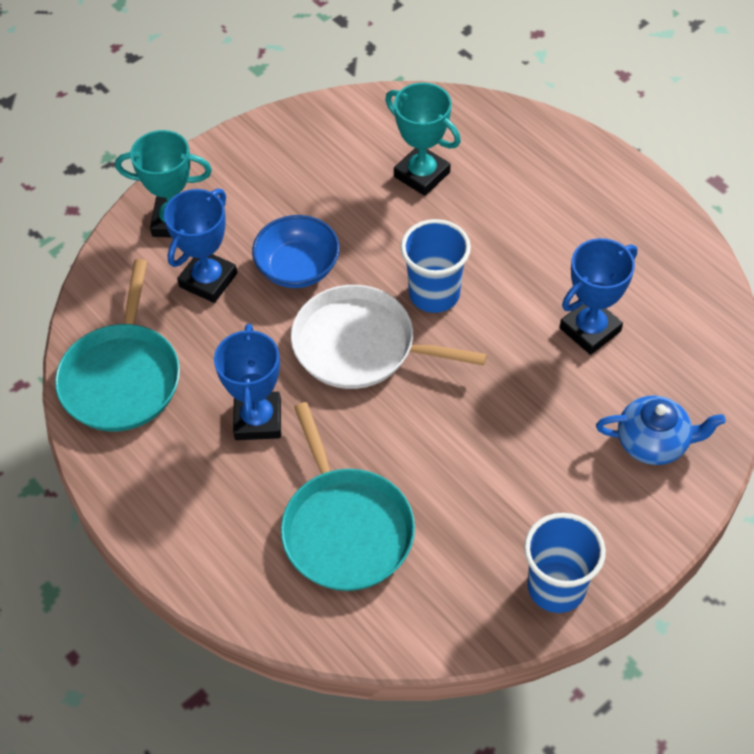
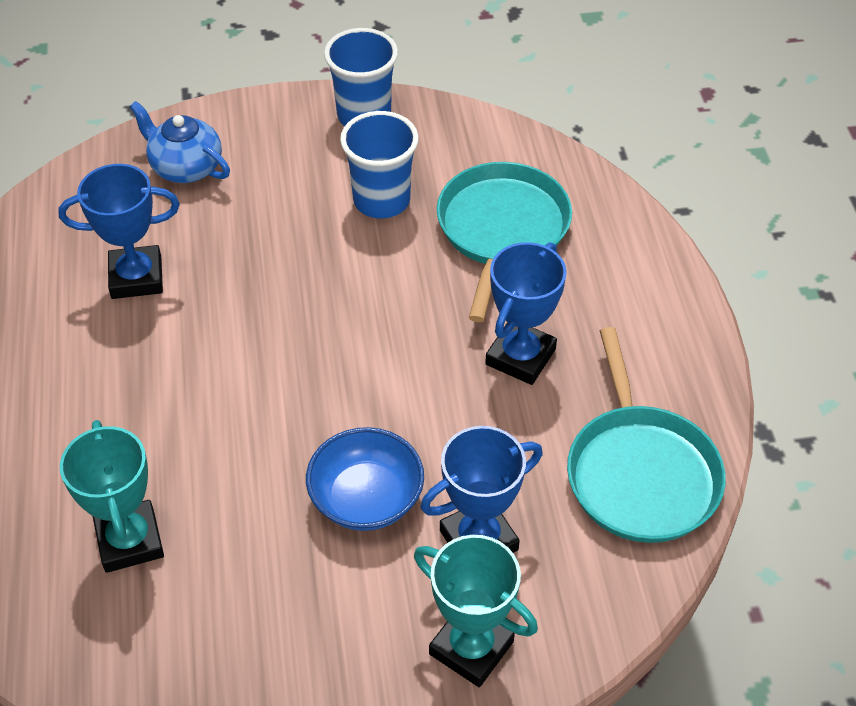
camera: 150 degrees left, 5 degrees down
(122, 377) = (640, 473): turquoise pan -> turquoise pan turned 135 degrees clockwise
(360, 346) = (365, 376): white pan -> none
(434, 294) = (247, 389): blue cup -> blue cup (381, 200)

